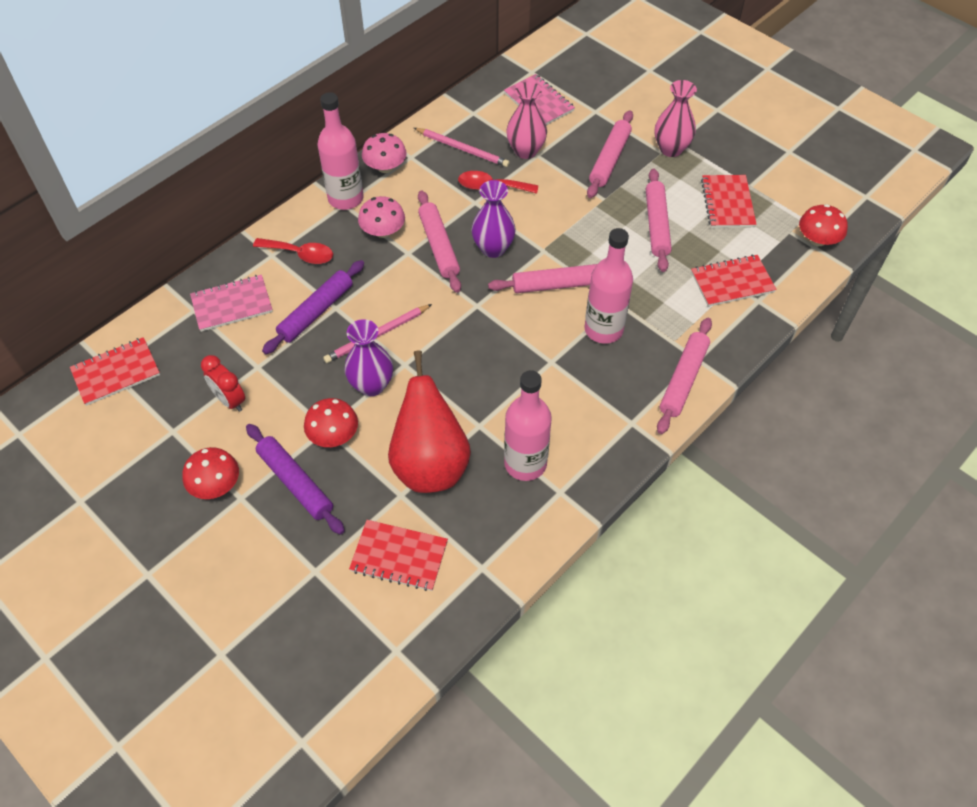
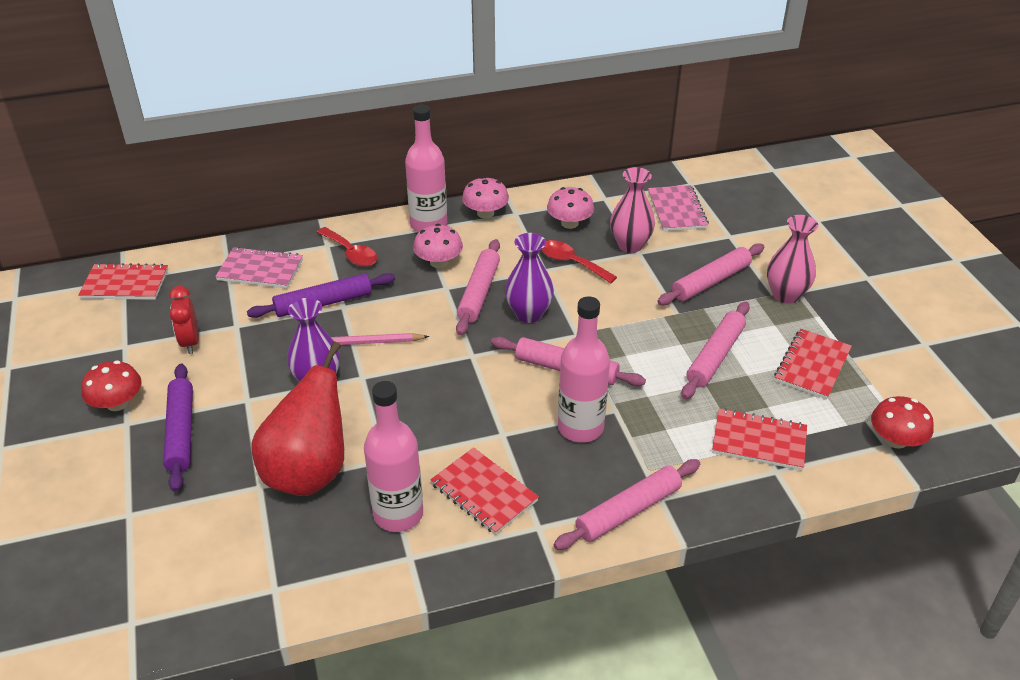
camera: 30 degrees right, 15 degrees down
(333, 435) = (248, 408): red mushroom -> none
(399, 556) = (210, 539): red notebook -> red notebook (484, 492)
(462, 149) = (569, 223): pink pencil -> pink mushroom

